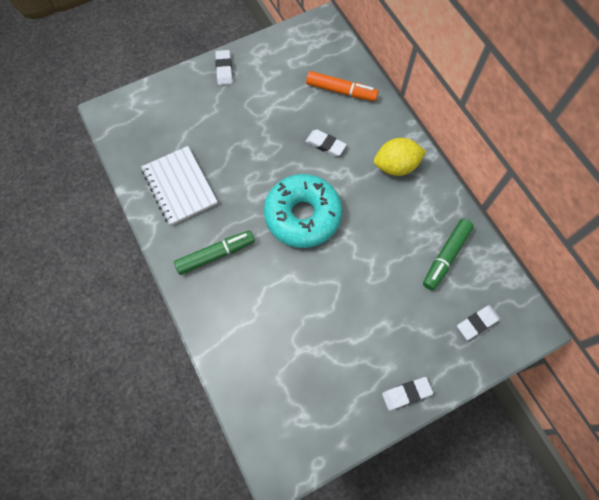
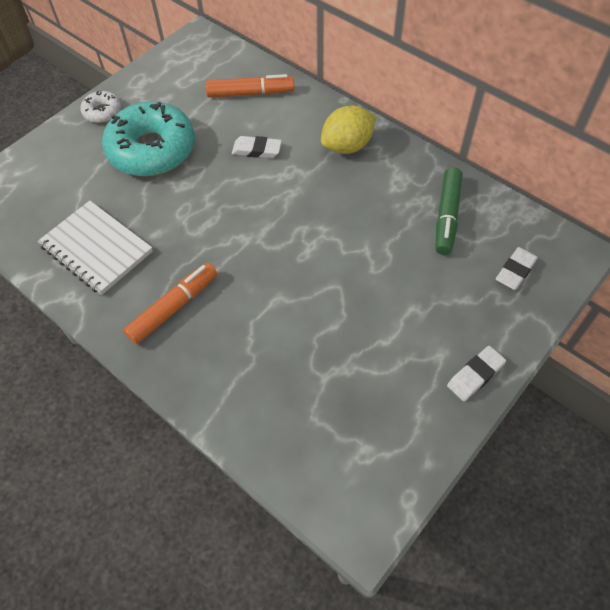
camera: 20 degrees left, 10 degrees down
(215, 255) = (173, 307): green marker -> orange marker
(224, 69) = (102, 112): white eraser -> white donut
(303, 216) = (263, 230): turquoise donut -> turquoise donut (152, 150)

